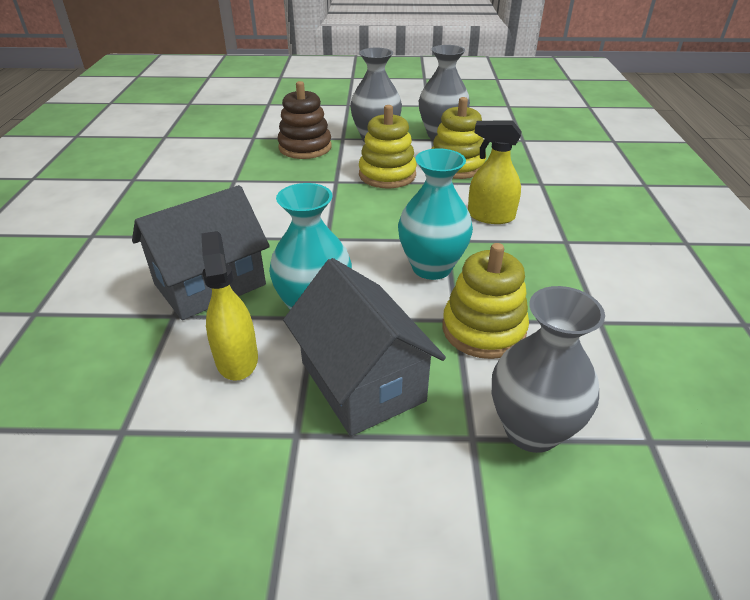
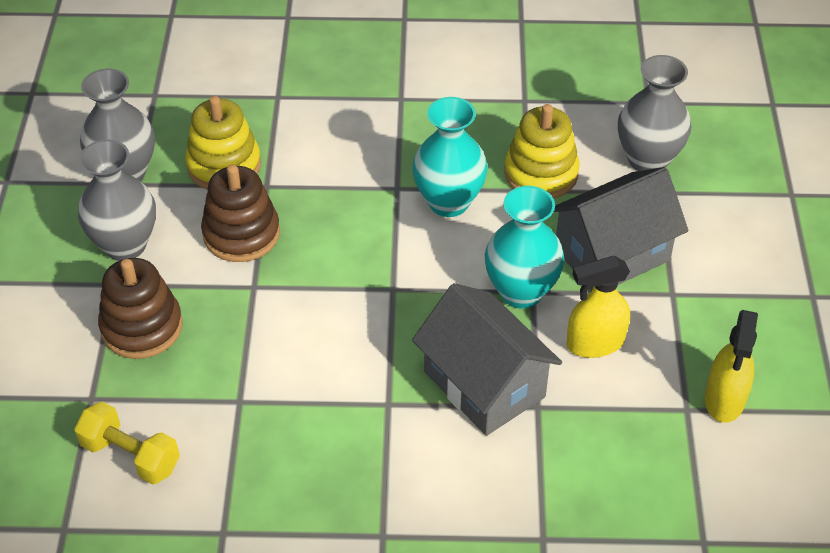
camera: 90 degrees left, 10 degrees up
(205, 150) = (130, 456): none -> yellow dumbbell
(387, 175) = (241, 234): yellow stacking toy -> brown stacking toy
(490, 216) = (350, 148): yellow spray bottle -> yellow spray bottle (724, 400)

